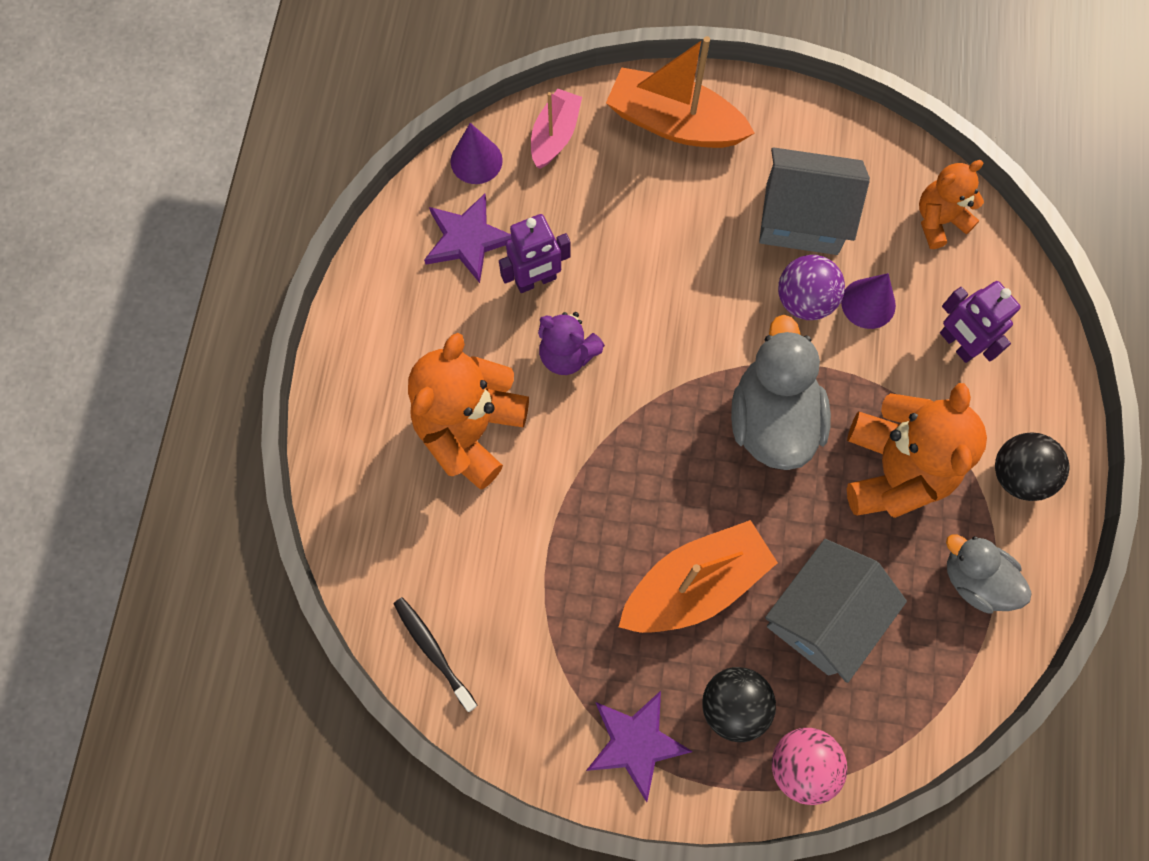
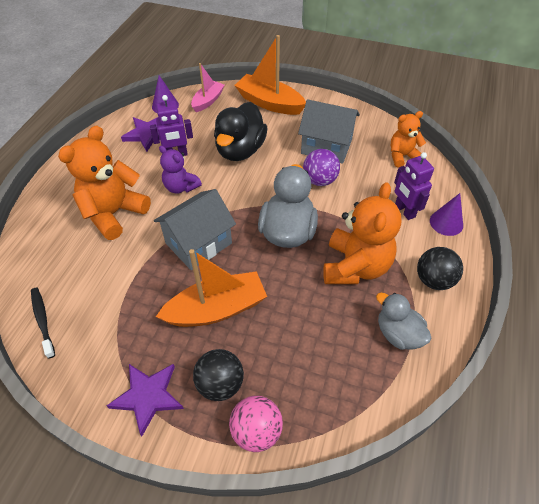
camera: 10 degrees right, 20 degrees down
(649, 252) = (240, 150): none -> black duck
(822, 616) = (293, 339): grey house -> grey house (198, 243)
(868, 303) = (355, 186): purple cone -> purple cone (446, 222)

